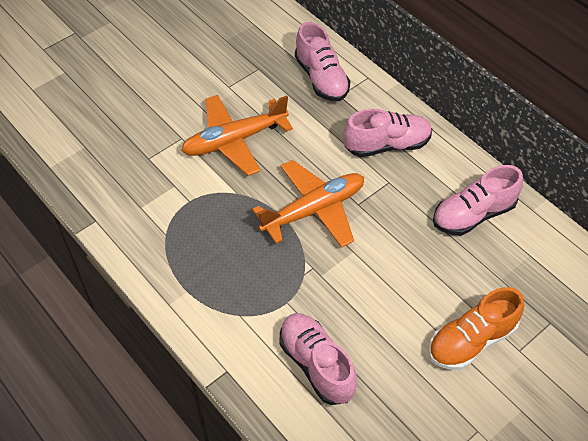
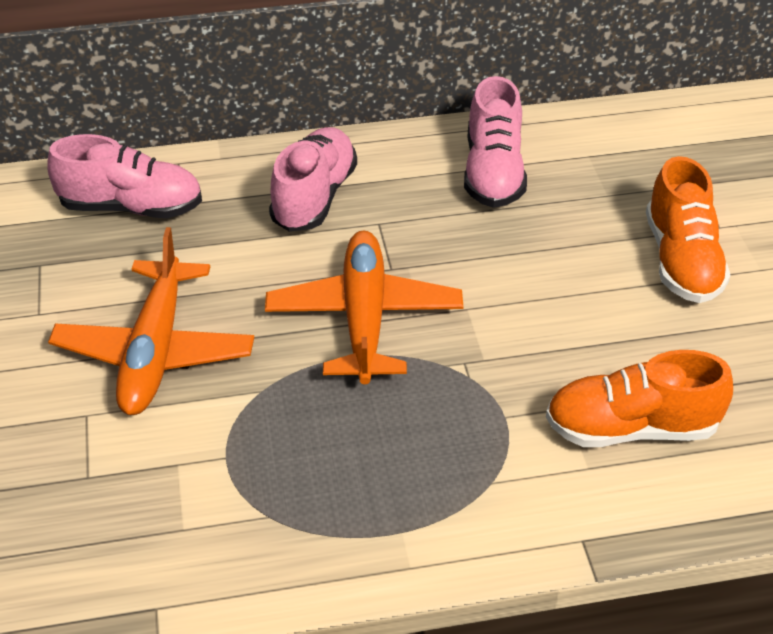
camera: 60 degrees left, 10 degrees down
(316, 364) = (631, 428): pink shoe -> orange shoe

